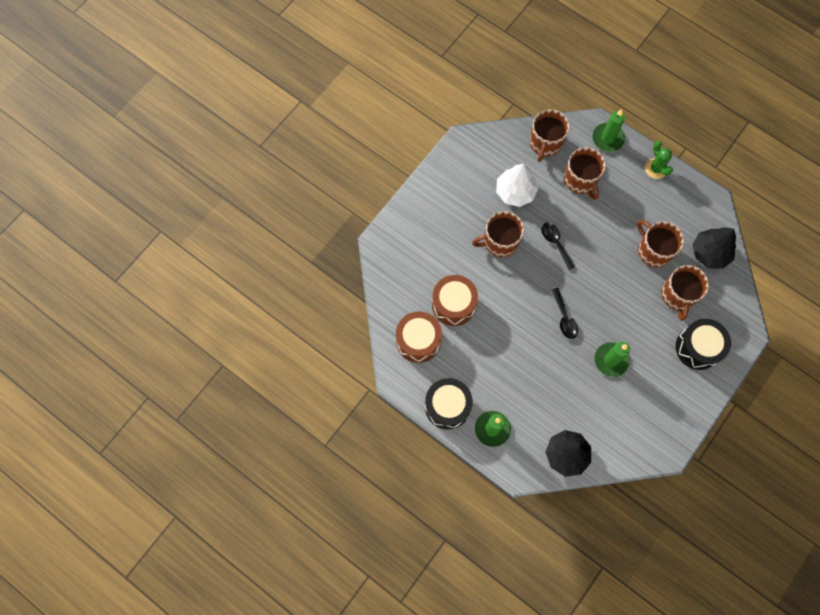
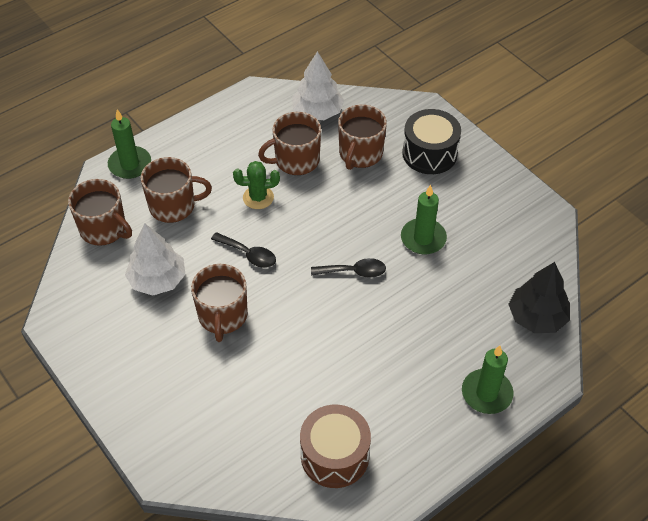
camera: 75 degrees left, 20 degrees down
(447, 406) = (442, 441): black drum -> none
(453, 304) = (294, 395): brown drum -> none
(555, 243) = (248, 254): black spoon -> black spoon turned 135 degrees counterclockwise
(656, 168) = (192, 130): green cactus -> green cactus (258, 197)
(678, 295) = (360, 154): brown mug -> brown mug turned 90 degrees clockwise
(710, 253) = (317, 112): black tree -> white tree

